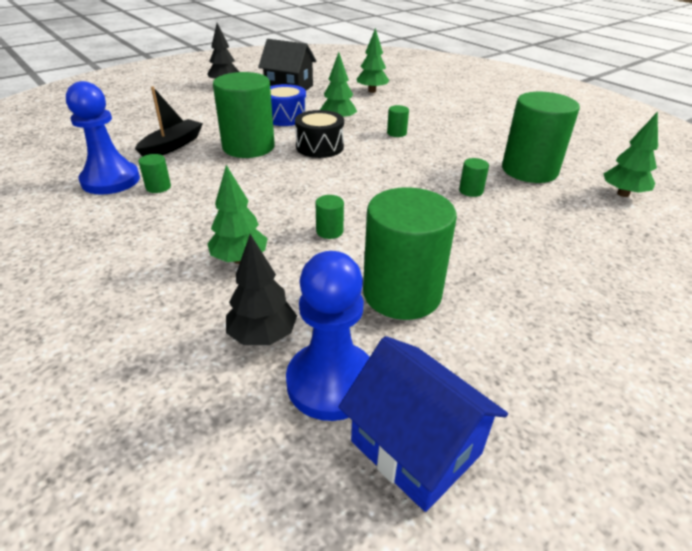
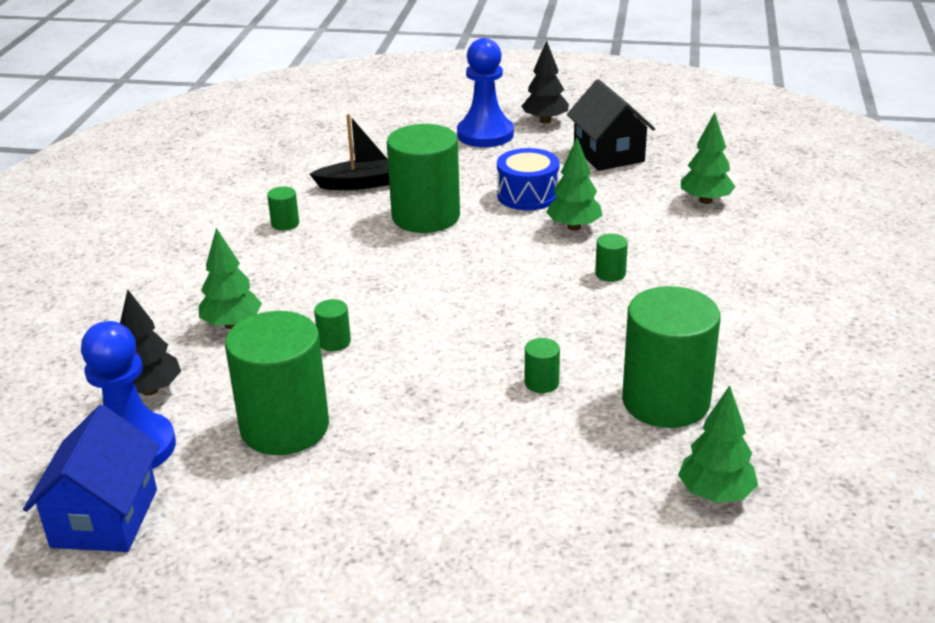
camera: 50 degrees right, 5 degrees down
(110, 180) = (264, 198): blue pawn -> blue pawn (485, 134)
(319, 147) = (492, 250): black drum -> none

